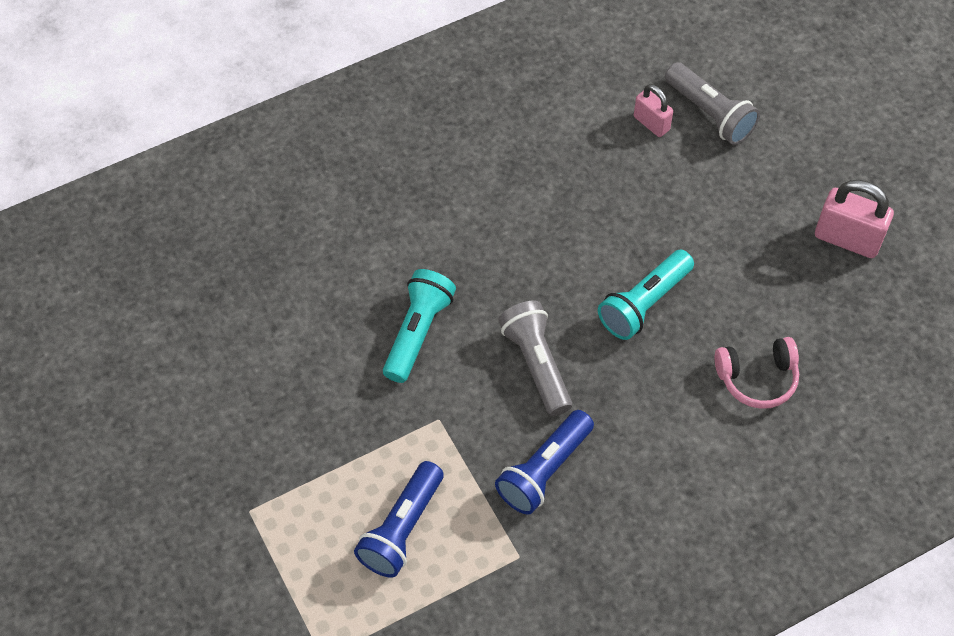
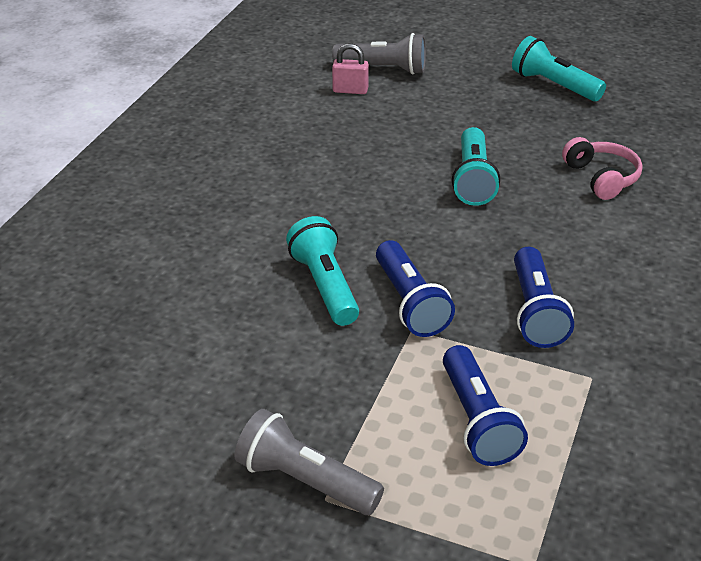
camera: 40 degrees left, 20 degrees down
(462, 394) = (410, 303): none -> blue flashlight
(536, 364) = (443, 253): grey flashlight -> grey flashlight (305, 481)
(757, 378) = (601, 178): pink headphones -> pink headphones turned 60 degrees counterclockwise
(847, 239) = (553, 85): pink padlock -> turquoise flashlight

